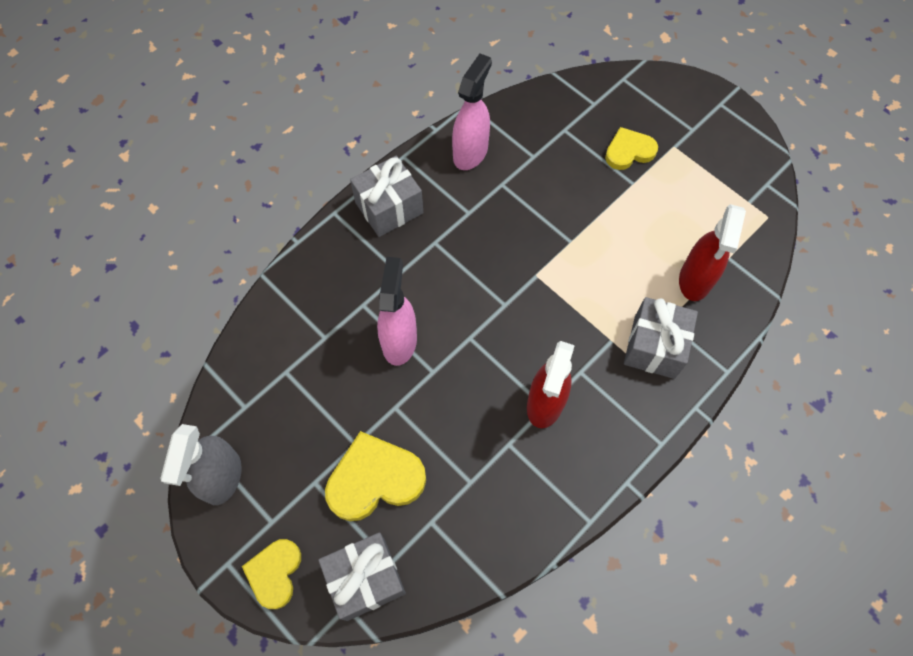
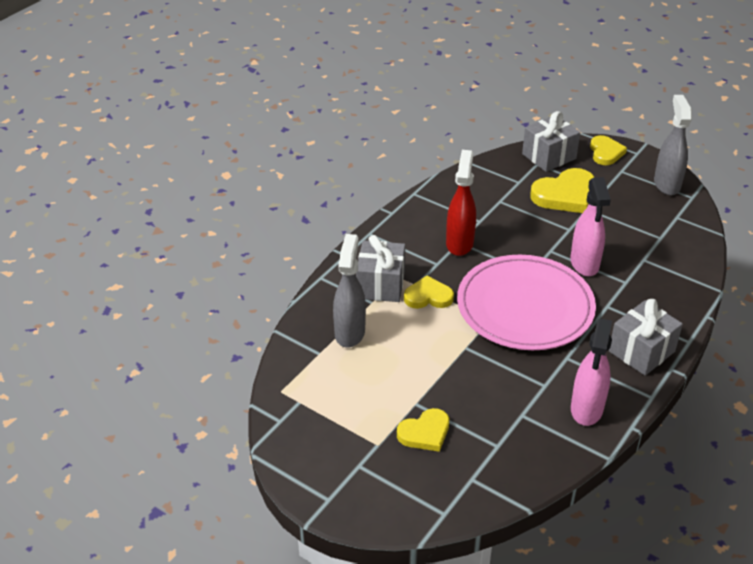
camera: 170 degrees right, 25 degrees down
(491, 286) = (525, 306): none -> pink plate
(600, 319) = (428, 296): none -> yellow heart
(695, 280) = (350, 332): red spray bottle -> grey spray bottle

